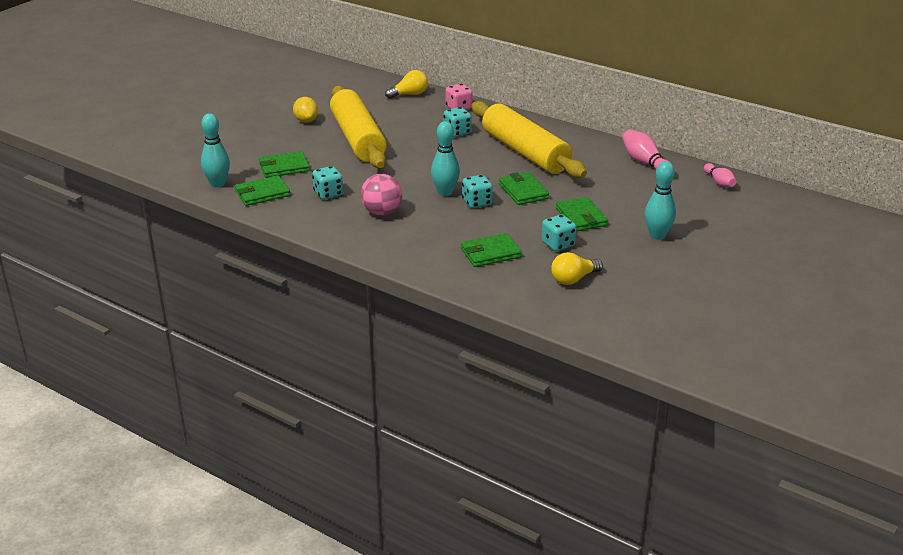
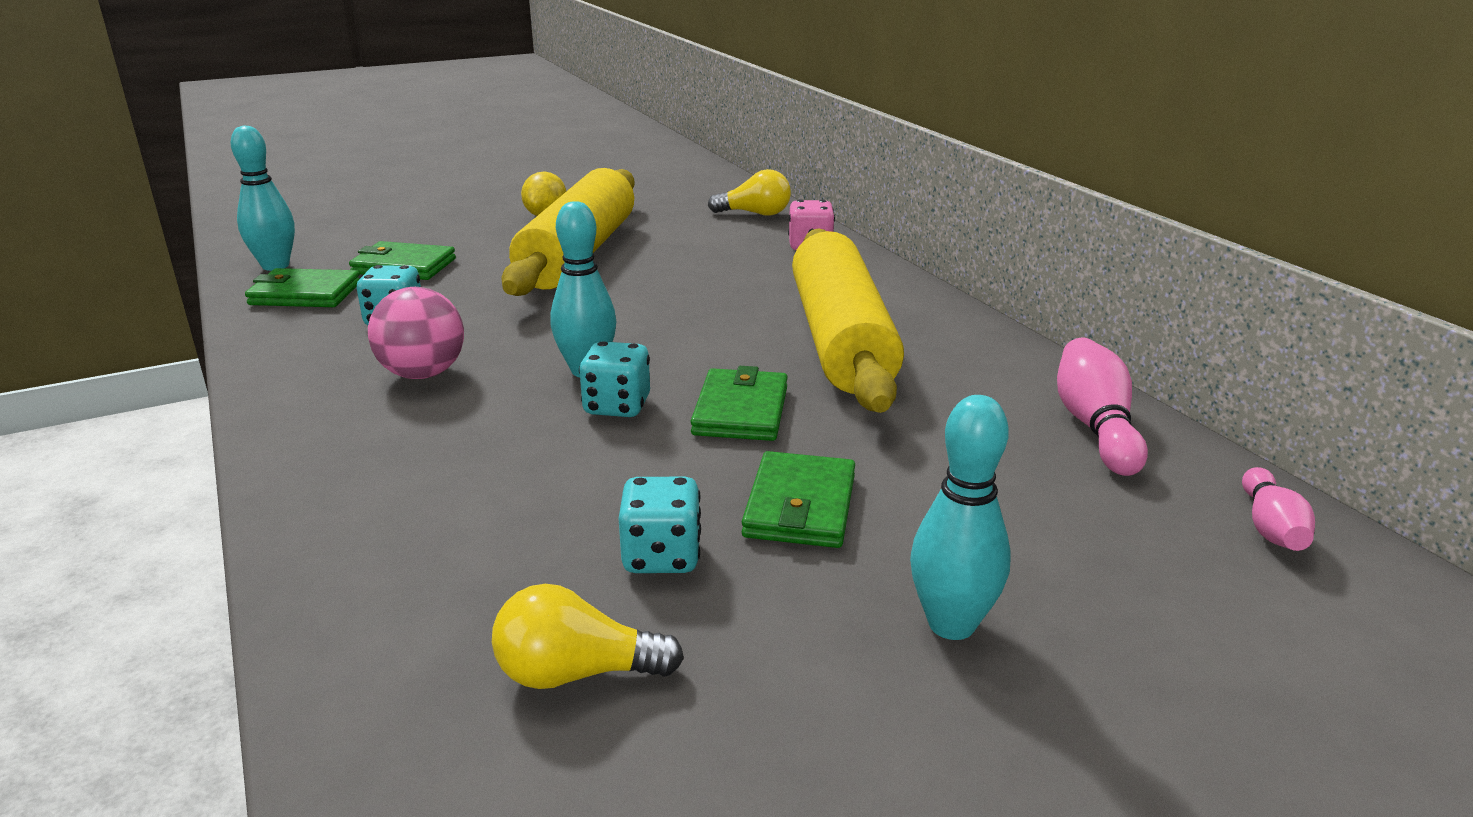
camera: 30 degrees right, 5 degrees down
(457, 132) = (756, 280): turquoise dice -> none
(490, 253) = (486, 524): green wallet -> none

